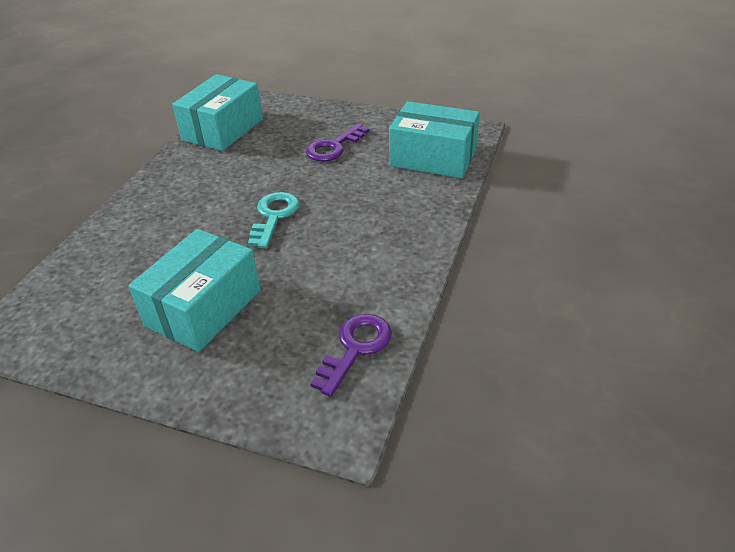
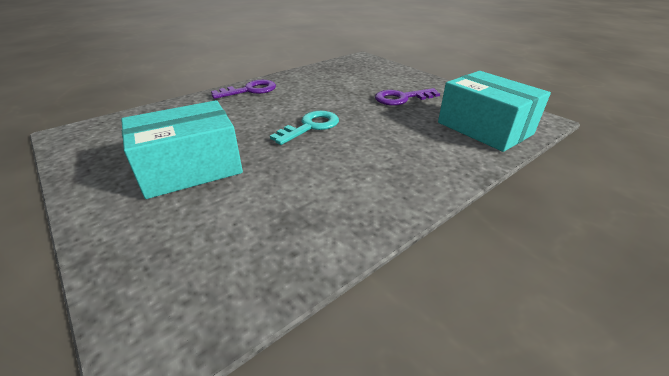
camera: 30 degrees right, 5 degrees down
(223, 129) = (333, 70): turquoise box -> none
(355, 348) = (261, 262): purple key -> purple key (250, 90)

